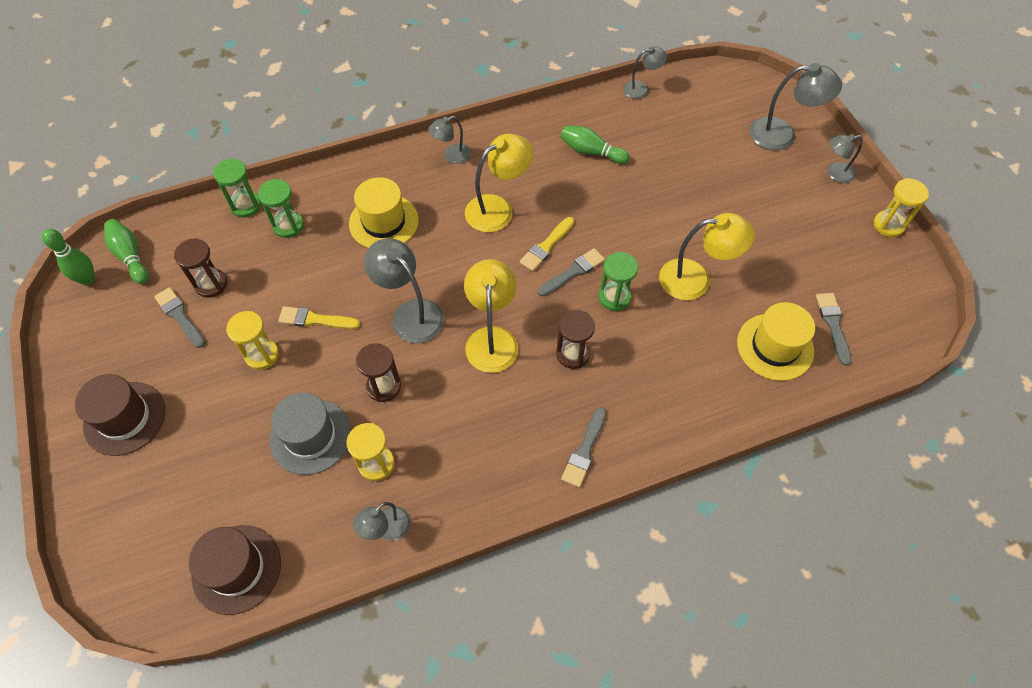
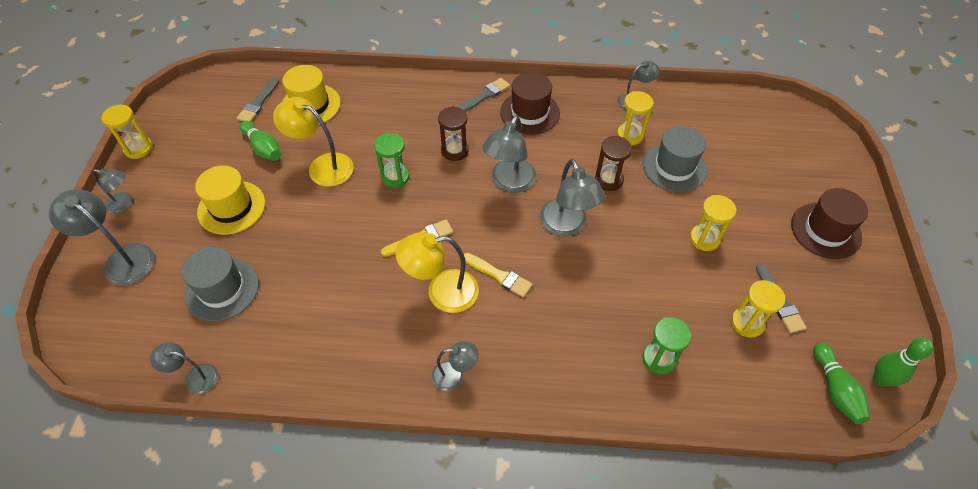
camera: 155 degrees left, 5 degrees down
(211, 284) = (747, 323): brown hourglass -> yellow hourglass
(236, 569) = (738, 112): brown hat -> brown hat (530, 113)
(246, 206) = (702, 404): green hourglass -> none
(315, 320) = (651, 251): yellow brush -> yellow brush (499, 275)
(384, 222) = (559, 323): yellow hat -> yellow hat (231, 207)
(492, 339) = (509, 182): yellow lamp -> grey lamp
(573, 272) = (413, 208): grey brush -> none
(591, 152) = (311, 318): green bowling pin -> green bowling pin (263, 148)
(680, 144) = (222, 289): none -> grey hat

